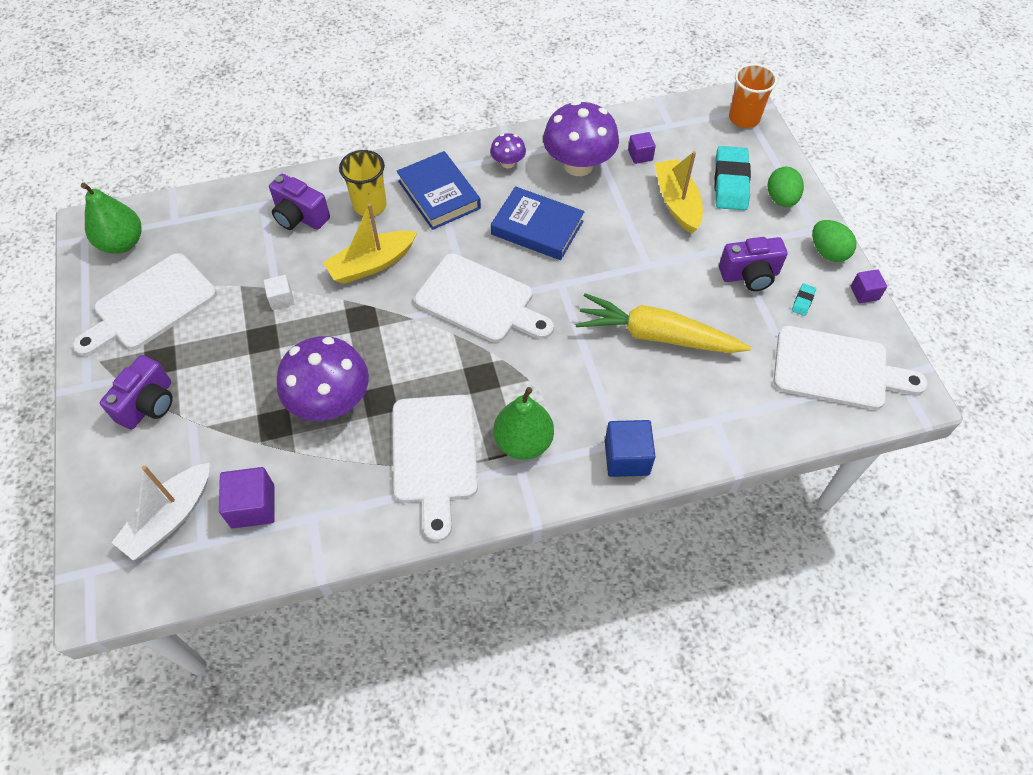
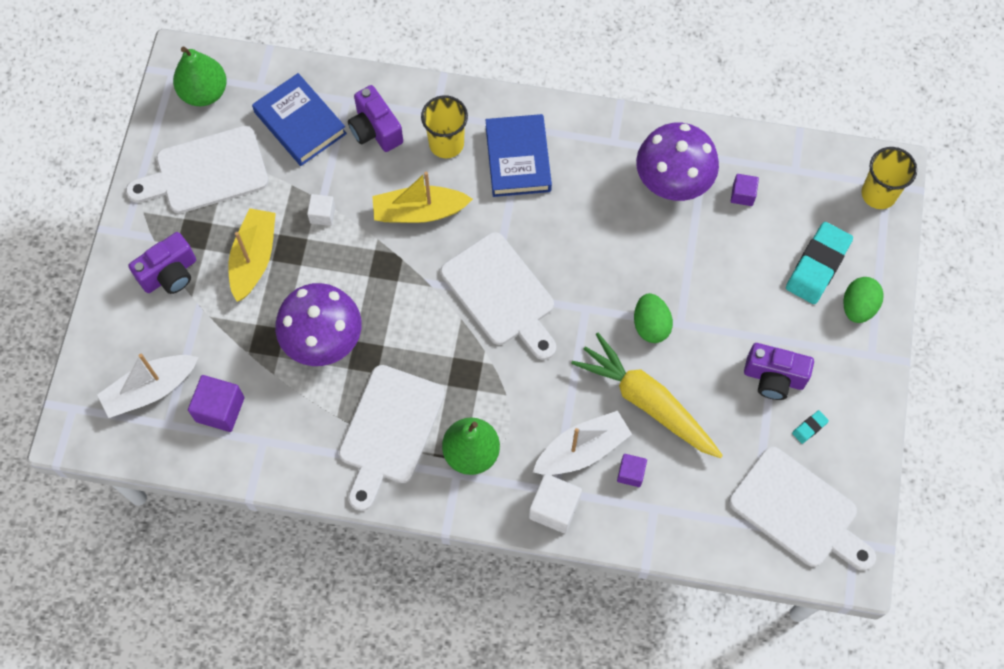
camera: 25 degrees right, 10 degrees up
(508, 163) = (603, 149): purple mushroom -> none
(537, 228) = (594, 237): blue book -> blue book (300, 123)
(623, 397) = (582, 450): none -> white boat
(626, 458) = (554, 508): blue cube -> white cube
(677, 202) = (749, 266): yellow boat -> yellow boat (254, 258)
(744, 118) = (878, 194): orange cup -> yellow cup
(828, 252) = (868, 386): green egg -> green egg (650, 325)
(864, 293) = (876, 446): purple cube -> purple cube (630, 473)

